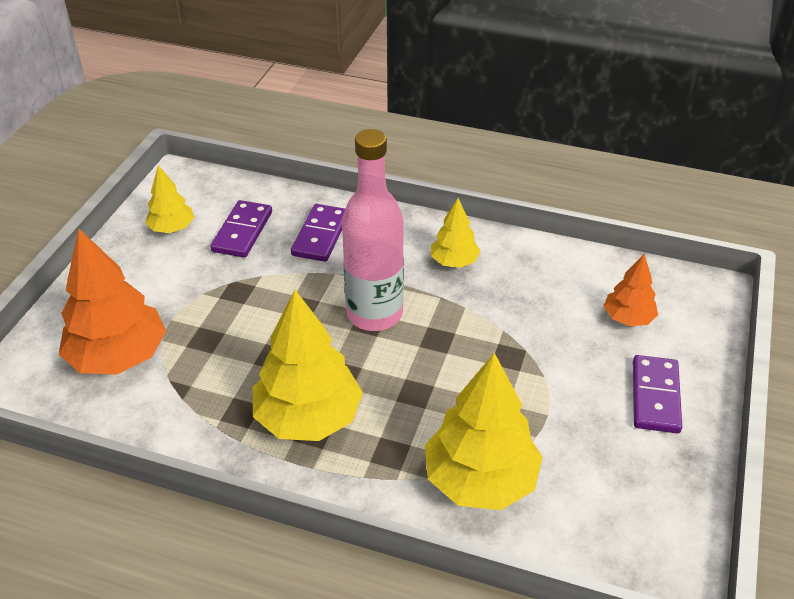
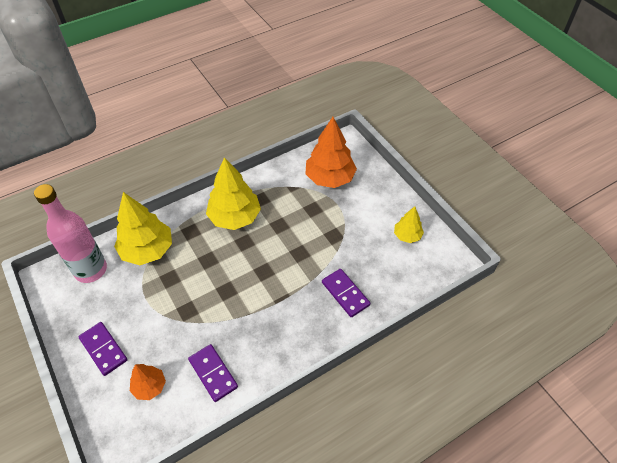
camera: 130 degrees right, 10 degrees up
(242, 232) = (379, 262): purple domino -> purple domino (213, 373)
(374, 314) = (266, 277): pink bottle -> pink bottle (91, 270)
(454, 261) = (268, 340): yellow tree -> none

